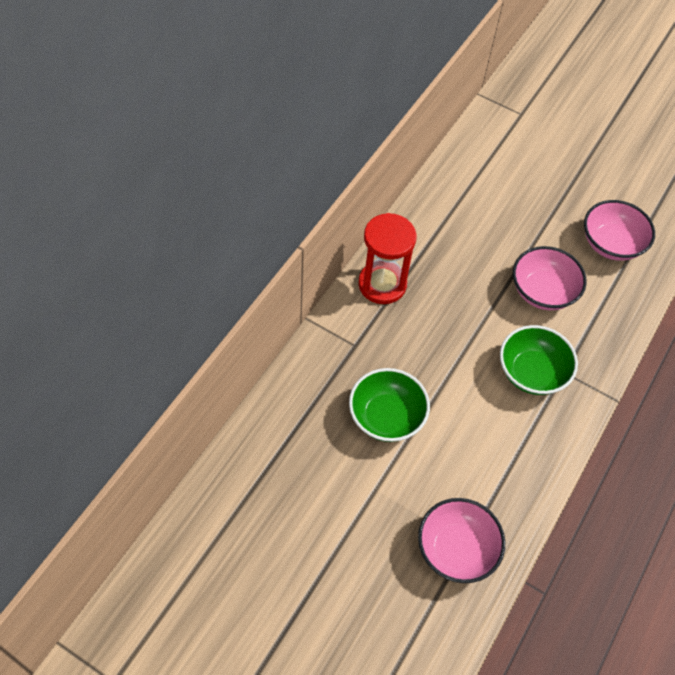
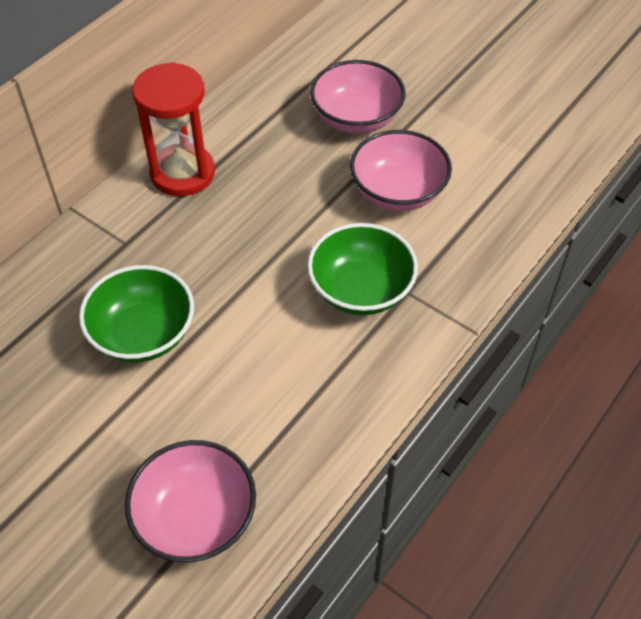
camera: 10 degrees right, 5 degrees down
(611, 244) = (504, 140): pink bowl -> pink bowl (356, 118)

